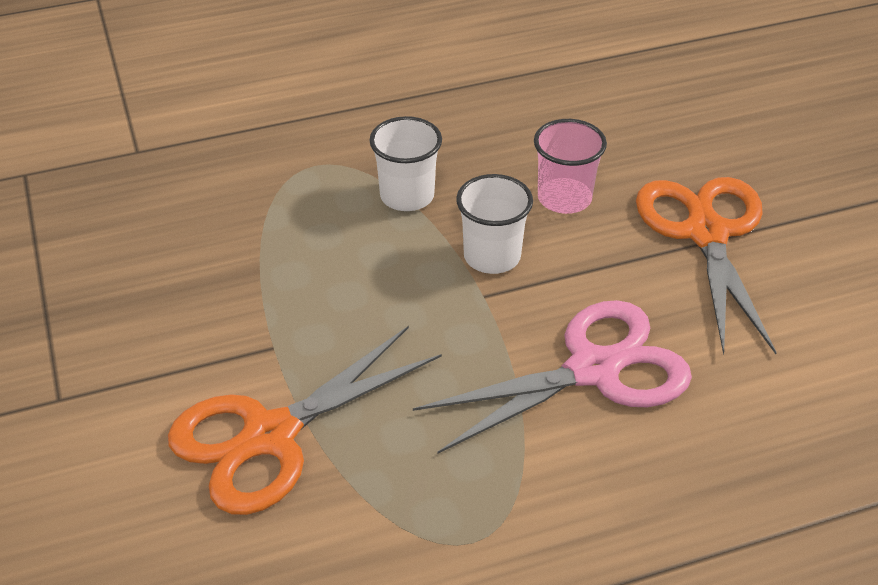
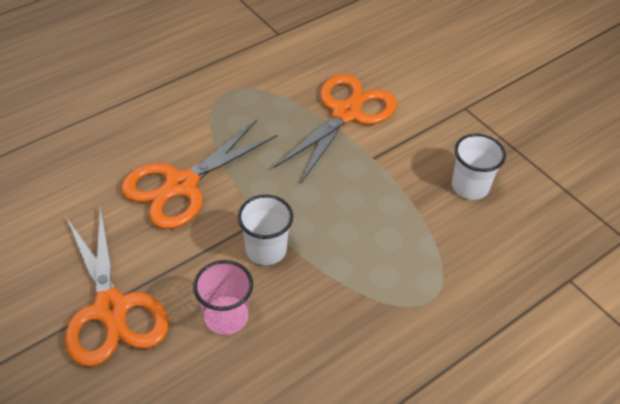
camera: 160 degrees right, 5 degrees up
(407, 196) = (347, 288): white cup -> white cup (470, 186)
(594, 370) = (181, 185): pink scissors -> orange scissors

